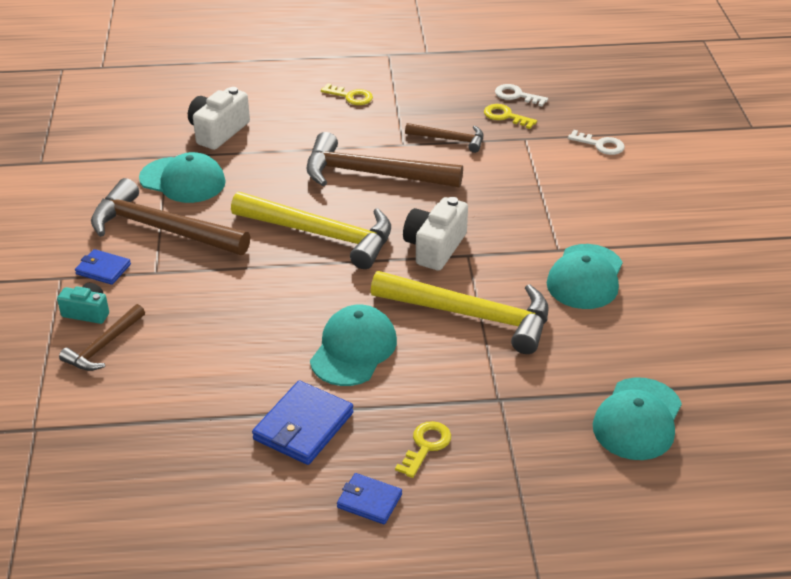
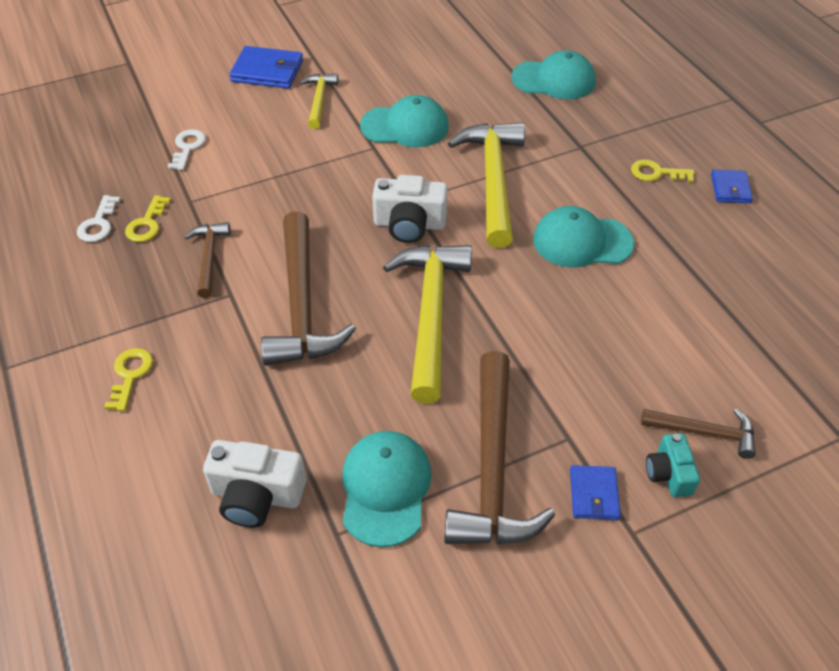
camera: 110 degrees left, 10 degrees up
(303, 426) = (690, 246): blue wallet -> blue wallet (267, 71)
(651, 229) = (319, 100): none -> yellow hammer

